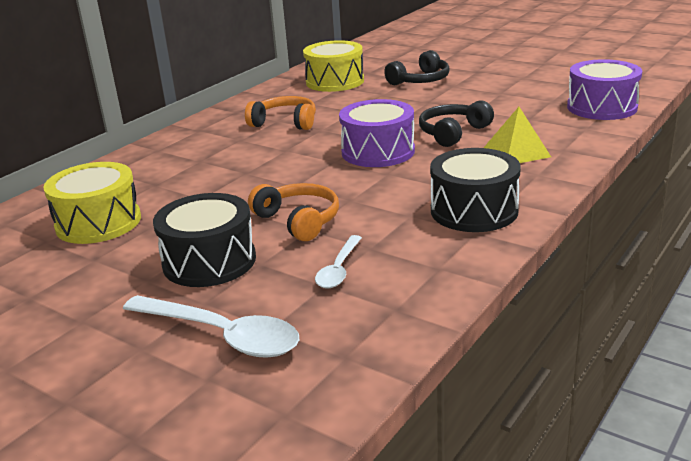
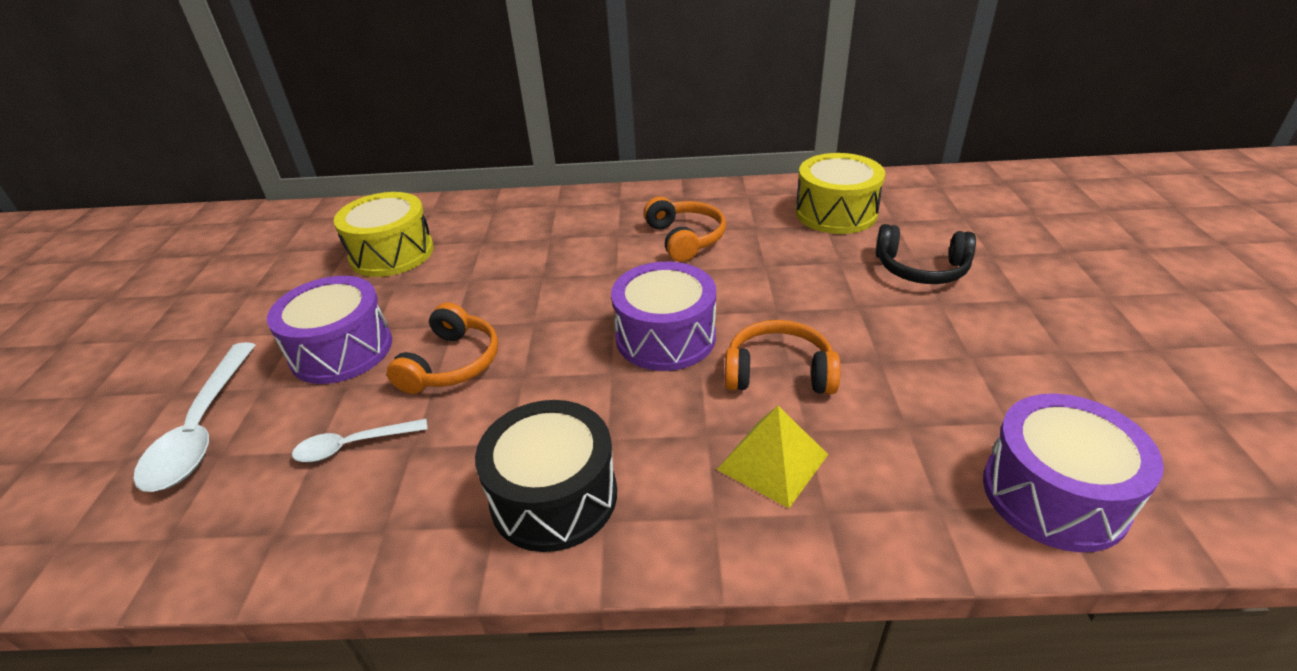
camera: 55 degrees right, 10 degrees up
(209, 261) = (341, 350): black drum -> purple drum
(453, 133) = (779, 372): black headphones -> orange headphones

